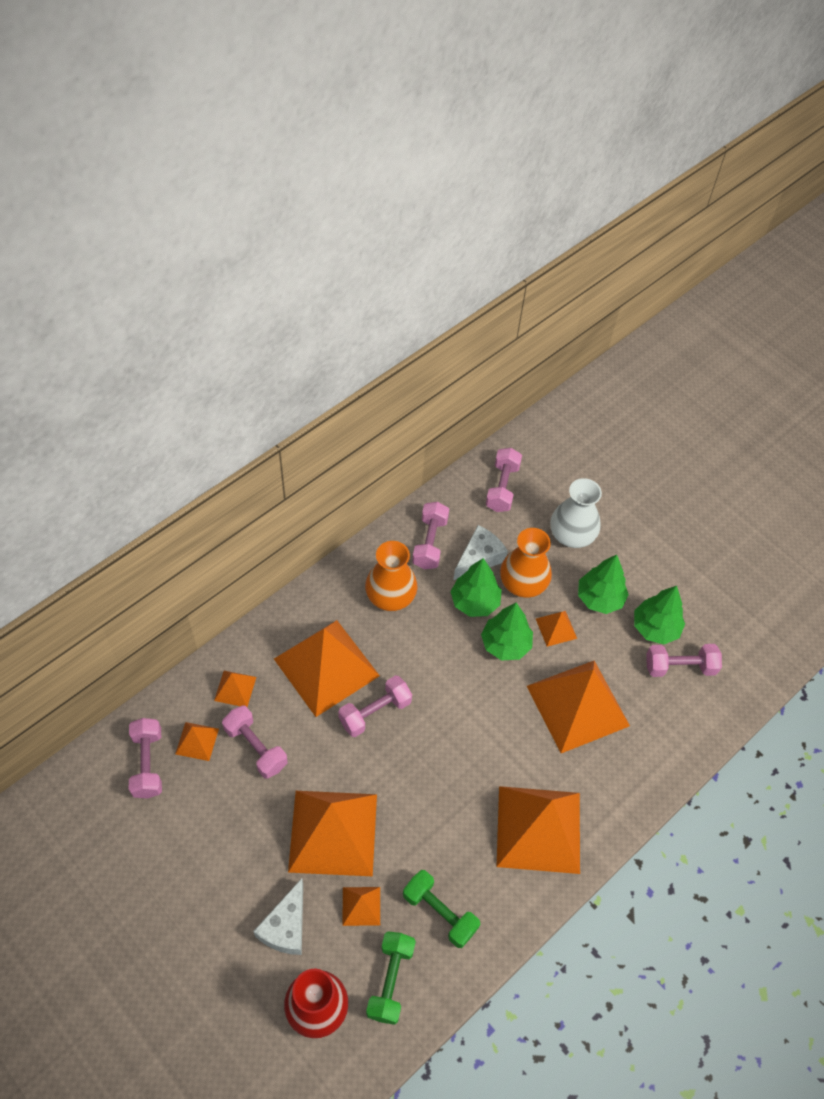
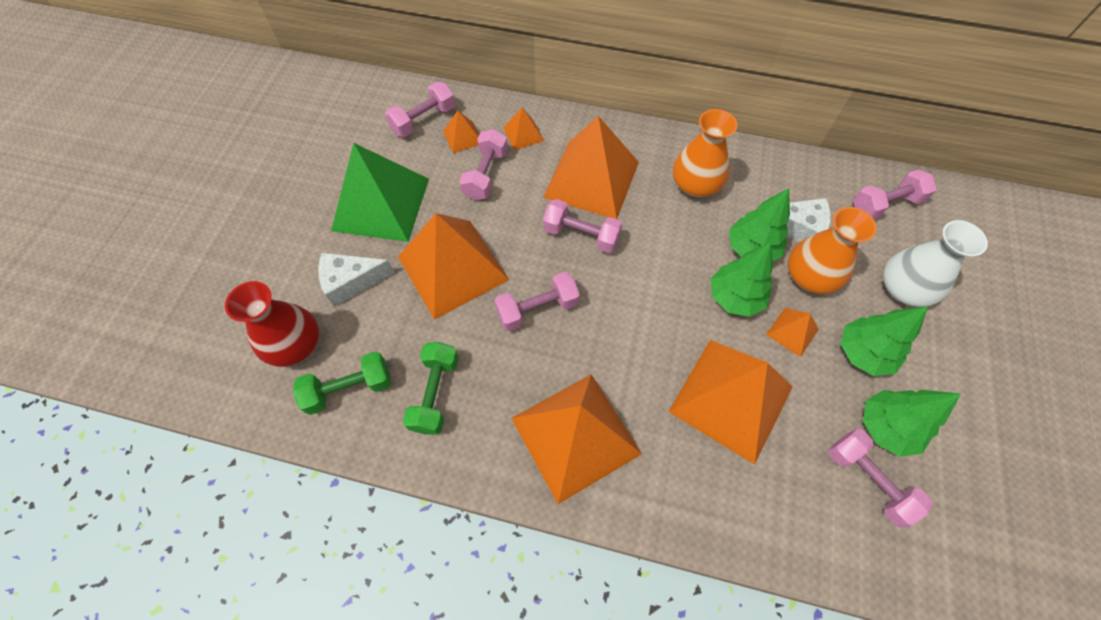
camera: 60 degrees right, 5 degrees up
(219, 856) = (381, 204): none -> green pyramid
(361, 906) = (402, 326): orange pyramid -> none
(430, 543) = (772, 183): pink dumbbell -> pink dumbbell (537, 309)

